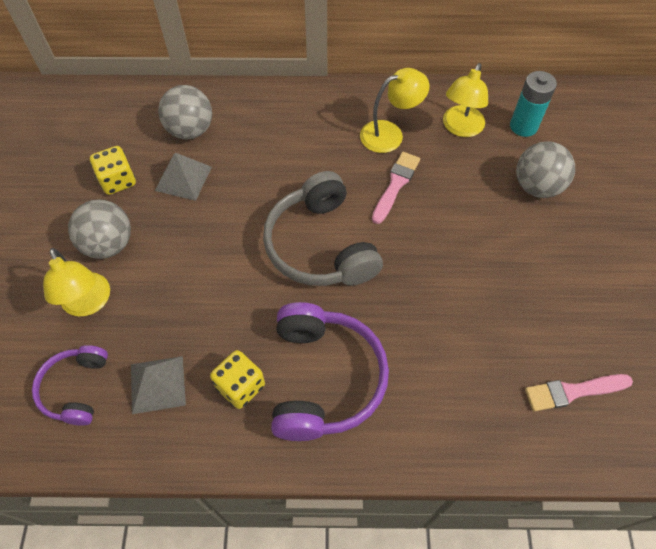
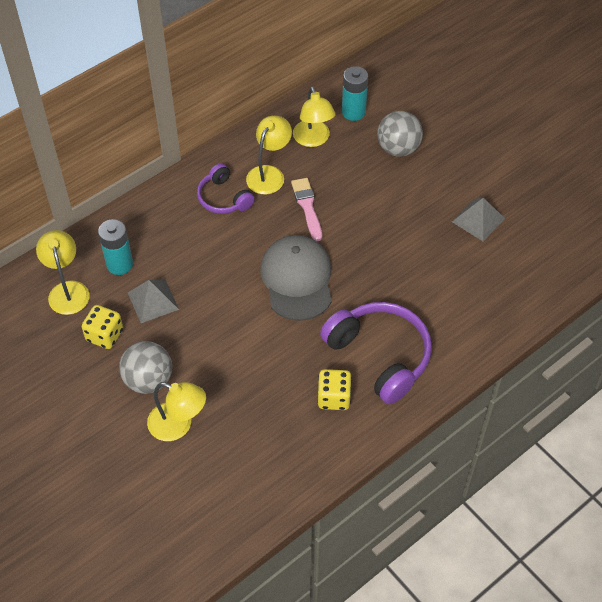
camera: 40 degrees left, 5 degrees down
(76, 388) = (229, 478): purple headphones -> purple headphones (223, 198)
(131, 124) = (67, 290): none -> yellow lamp
(158, 384) = (280, 435): grey pyramid -> grey pyramid (478, 220)
(190, 130) = (120, 264): grey ball -> turquoise battery
(320, 245) = (297, 279): grey headphones -> grey cap
(573, 392) = (524, 260): pink brush -> none

